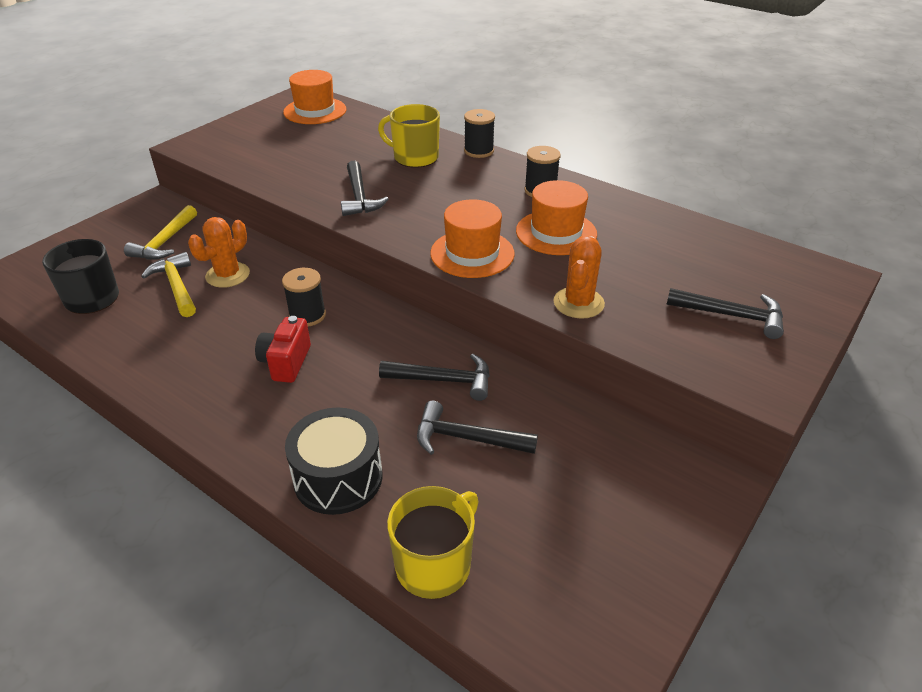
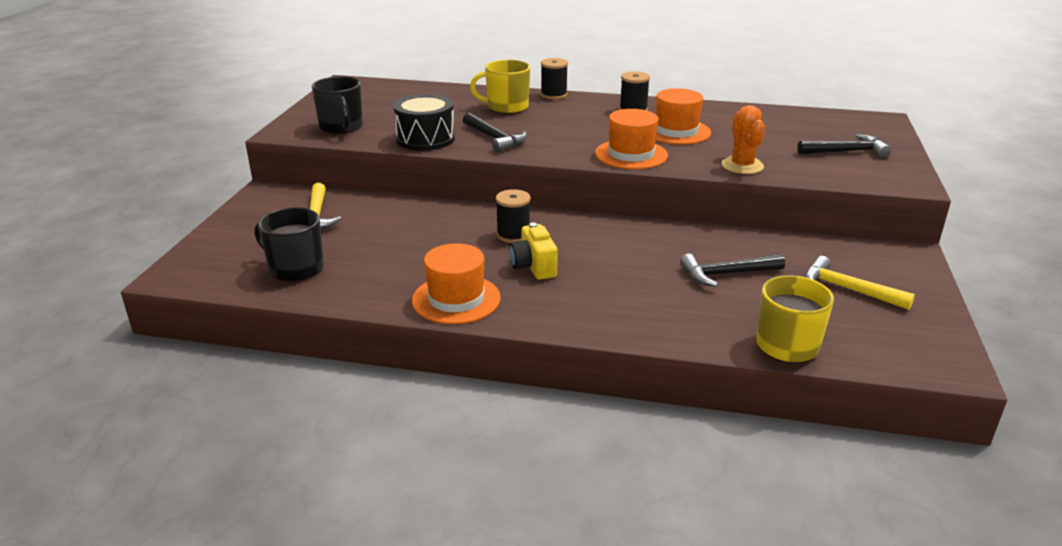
camera: 25 degrees left, 10 degrees down
(176, 286) = (369, 243): yellow hammer -> yellow hammer (847, 289)
(228, 275) = (408, 225): orange cactus -> none
(240, 149) = (341, 127): none -> black mug
(286, 362) = (533, 267): red camera -> yellow camera
(315, 111) = (374, 91): orange hat -> orange hat (456, 299)
(338, 478) = (662, 320): black drum -> black drum (425, 139)
(444, 380) = (670, 247): black hammer -> none

